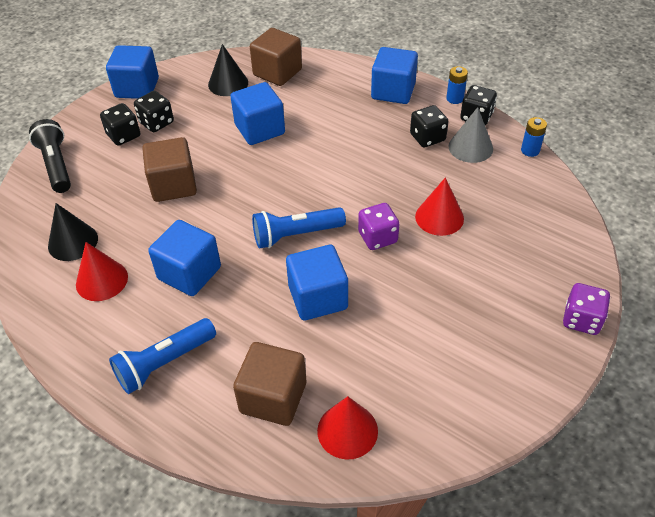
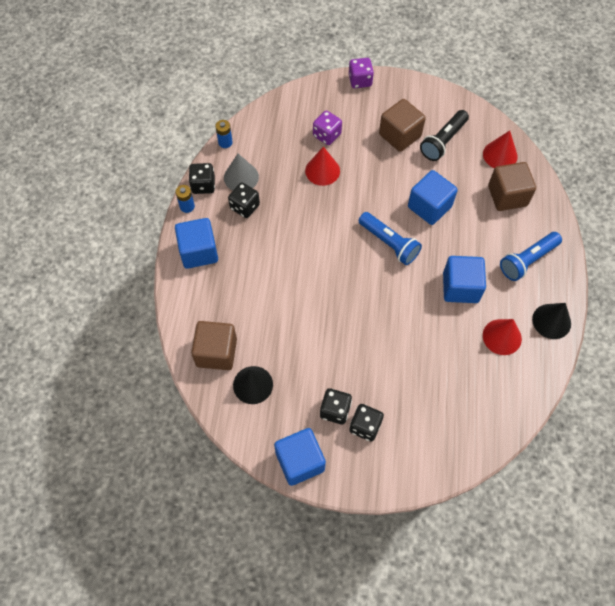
camera: 120 degrees left, 15 degrees up
(56, 165) = (429, 455): black flashlight -> black flashlight (443, 141)
(73, 242) = (487, 380): black cone -> black cone (551, 321)
(164, 363) = (527, 260): blue flashlight -> blue flashlight turned 120 degrees clockwise
(173, 185) = (394, 349): brown cube -> brown cube (400, 135)
(259, 129) = (298, 324): blue cube -> none
(377, 237) = (361, 197): purple dice -> purple dice (327, 135)

